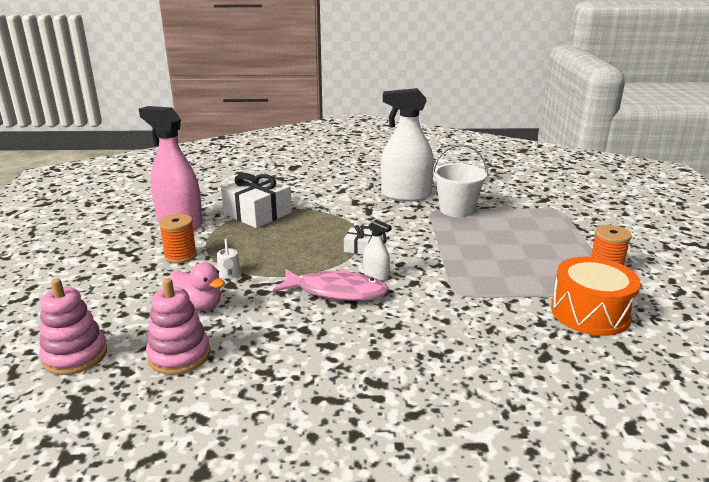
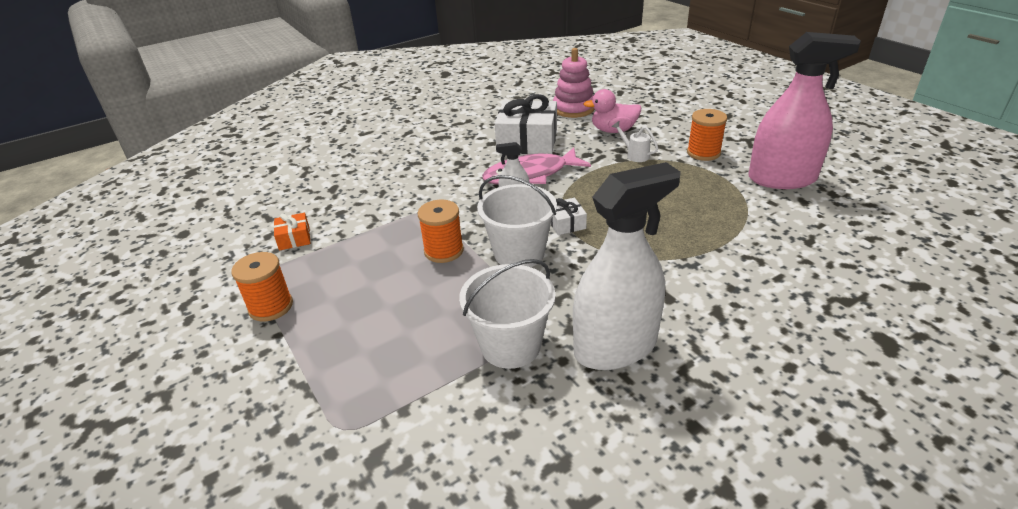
camera: 150 degrees right, 10 degrees up
(75, 356) = (628, 90): pink stacking toy -> none
(257, 213) = (738, 222): white gift -> white gift (527, 141)
(411, 242) = (519, 253): none -> white bucket
(462, 260) = (444, 251): none -> orange spool
(590, 313) = (294, 238): orange drum -> orange gift

